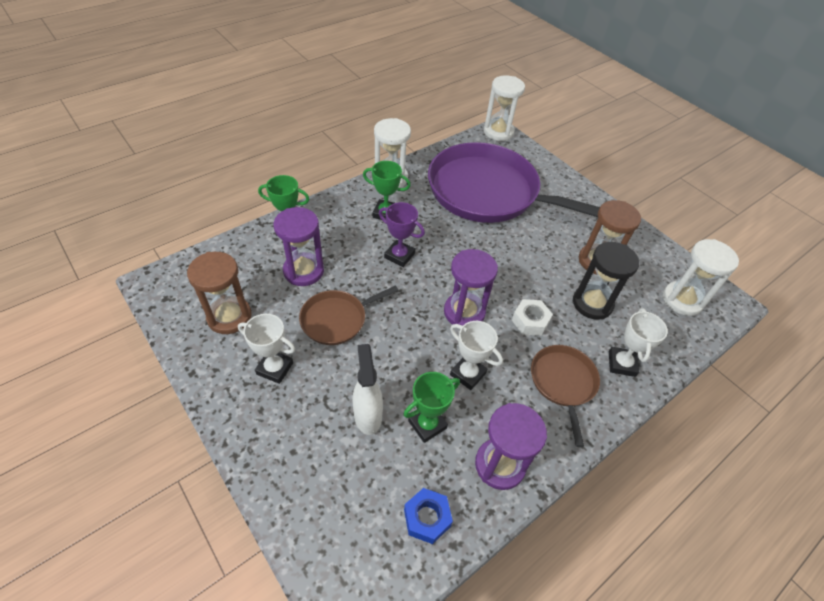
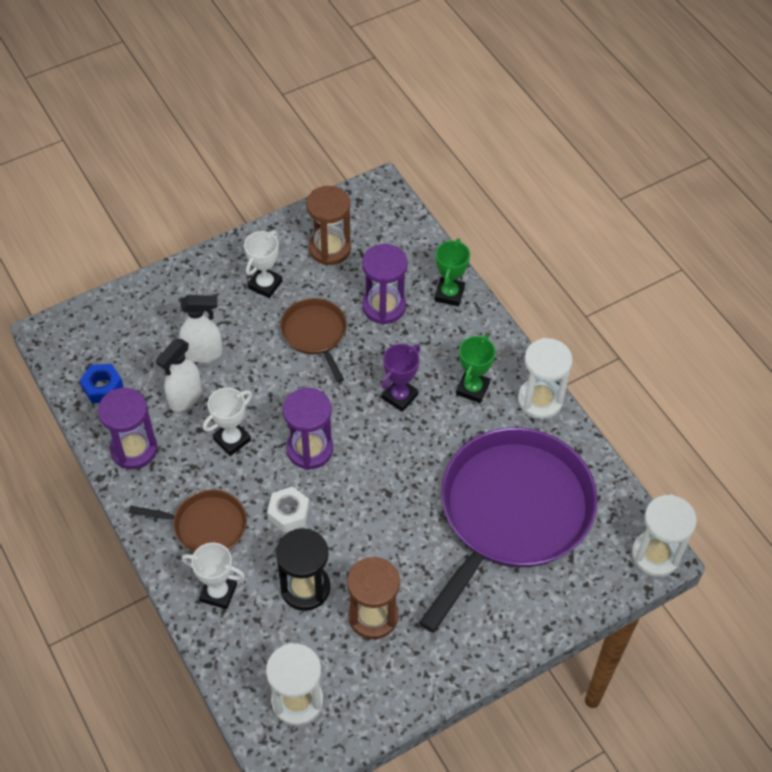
camera: 100 degrees right, 5 degrees up
(427, 424) = (185, 398): green trophy -> white spray bottle

